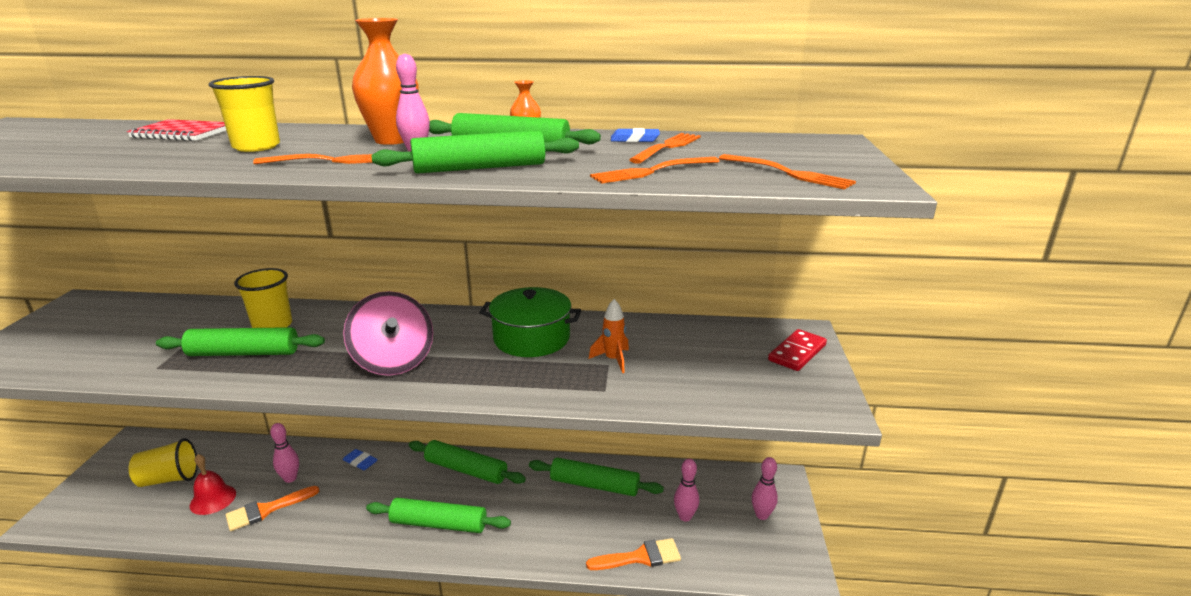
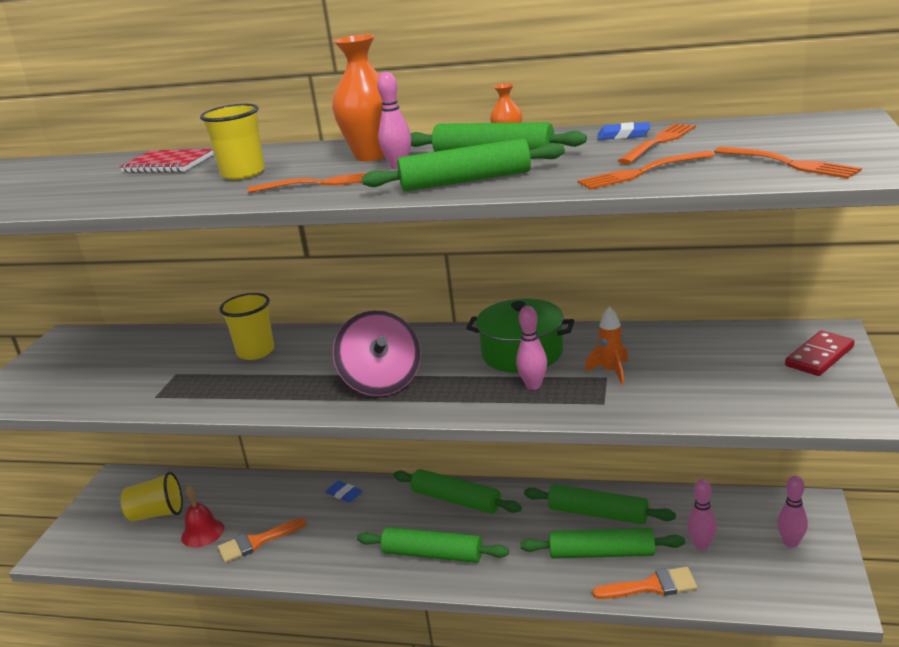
camera: 10 degrees right, 0 degrees up
(244, 353) = (233, 380): green rolling pin -> green rolling pin (602, 553)
(290, 478) = (275, 511): pink bowling pin -> pink bowling pin (533, 385)

